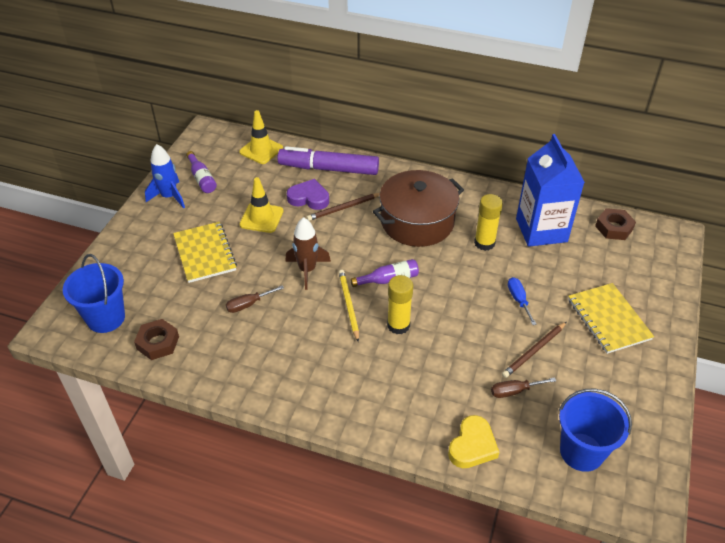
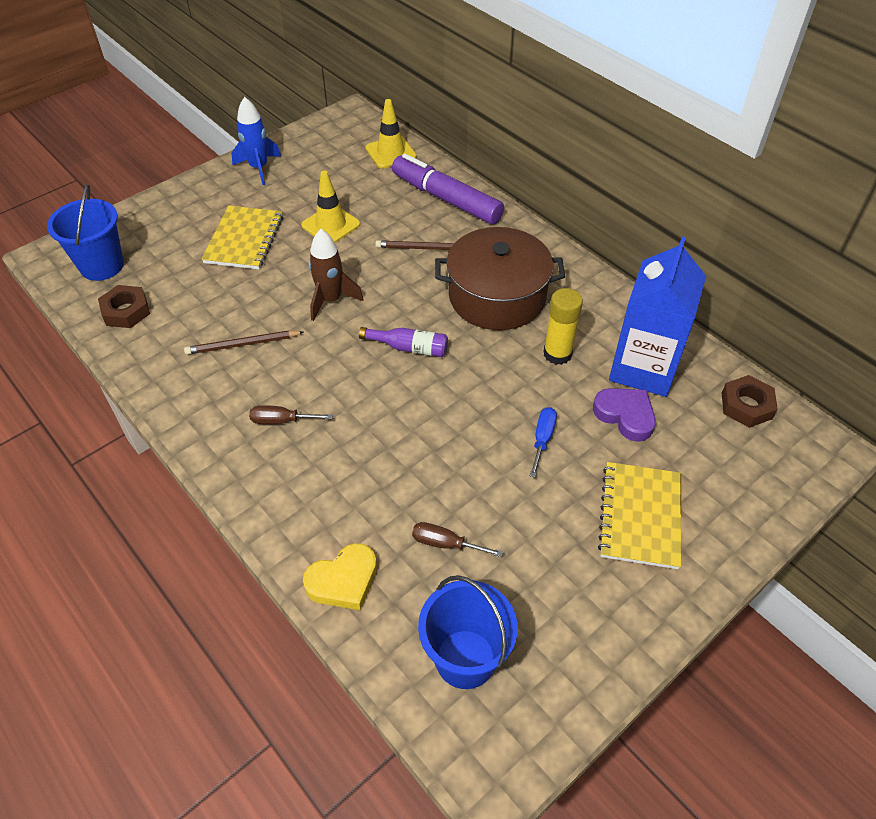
camera: 30 degrees right, 5 degrees up
(202, 178) = (306, 161): purple bottle -> none
(248, 304) = (241, 310): brown screwdriver -> brown screwdriver (281, 420)
(309, 198) = (398, 223): purple heart -> purple heart (625, 415)
(348, 305) = (342, 357): yellow pencil -> none
(398, 325) = (377, 403): yellow glue stick -> none
(534, 351) = (510, 508): brown pencil -> brown pencil (242, 344)

